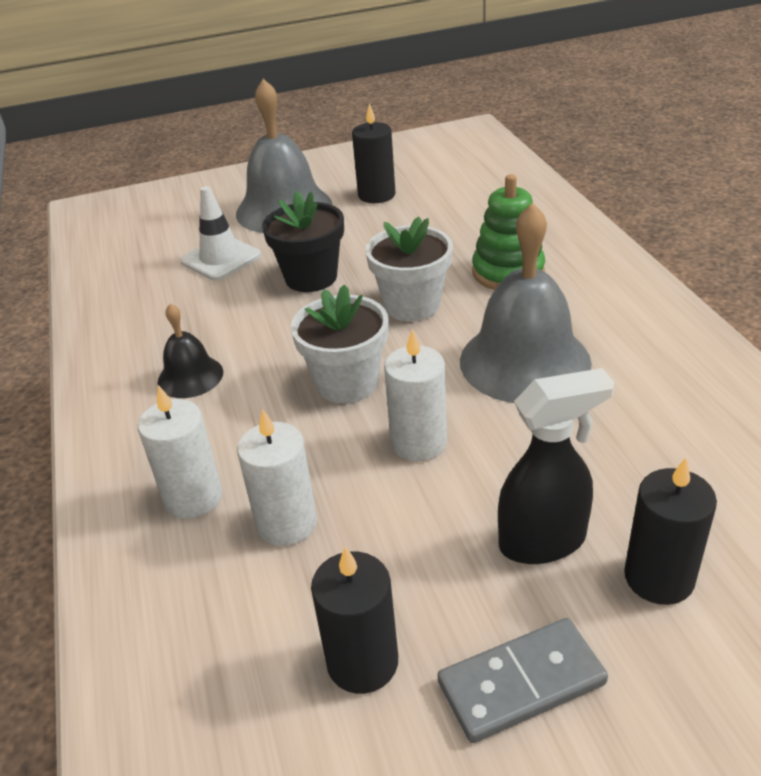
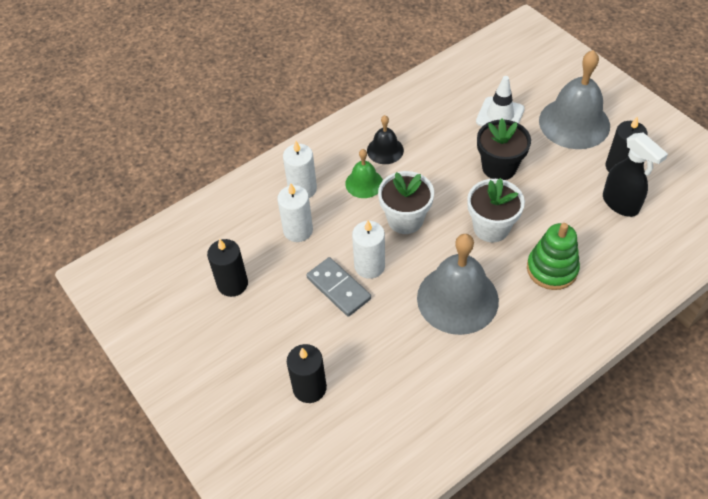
camera: 70 degrees right, 15 degrees up
(240, 414) = (364, 183): none -> green bell
(521, 683) = (237, 343): grey domino -> grey domino (338, 288)
(543, 541) = (318, 336): black spray bottle -> black spray bottle (620, 204)

